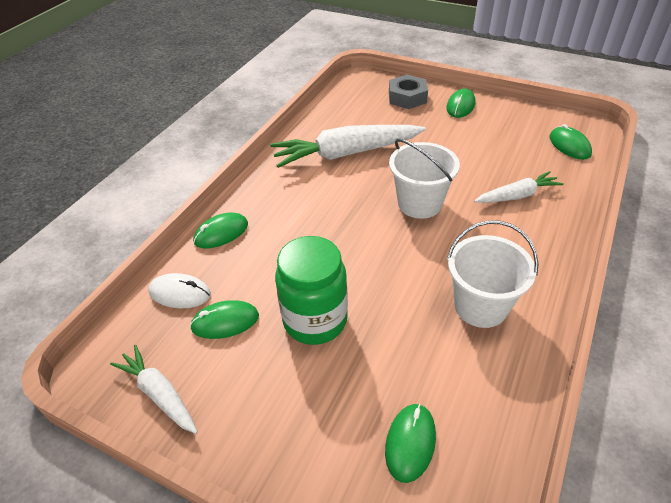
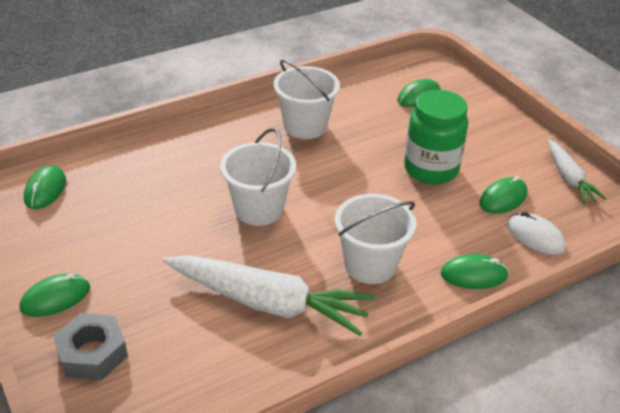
camera: 150 degrees left, 5 degrees down
(225, 322) = (503, 198): green mouse -> green mouse turned 60 degrees counterclockwise
(302, 204) = (370, 265): none -> white bucket
(517, 196) = (169, 174): white carrot -> none

